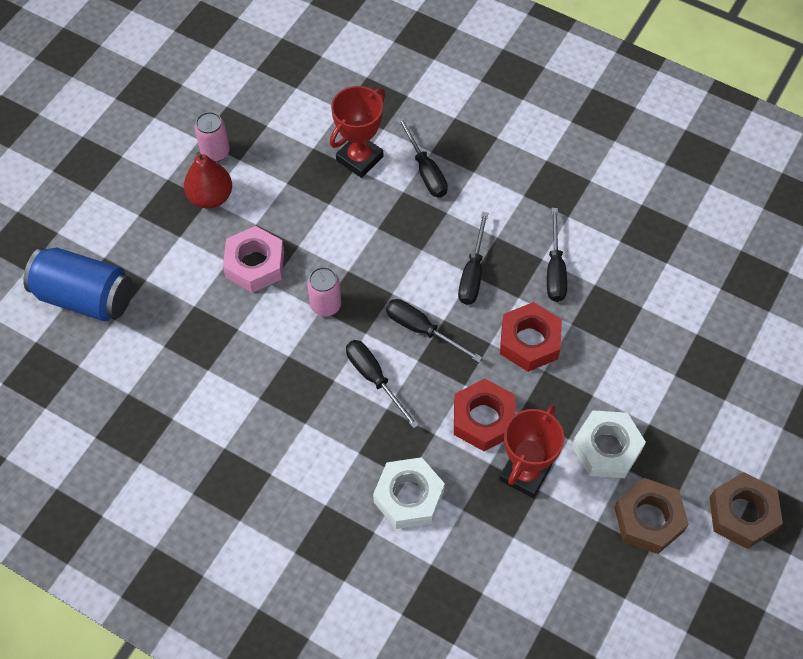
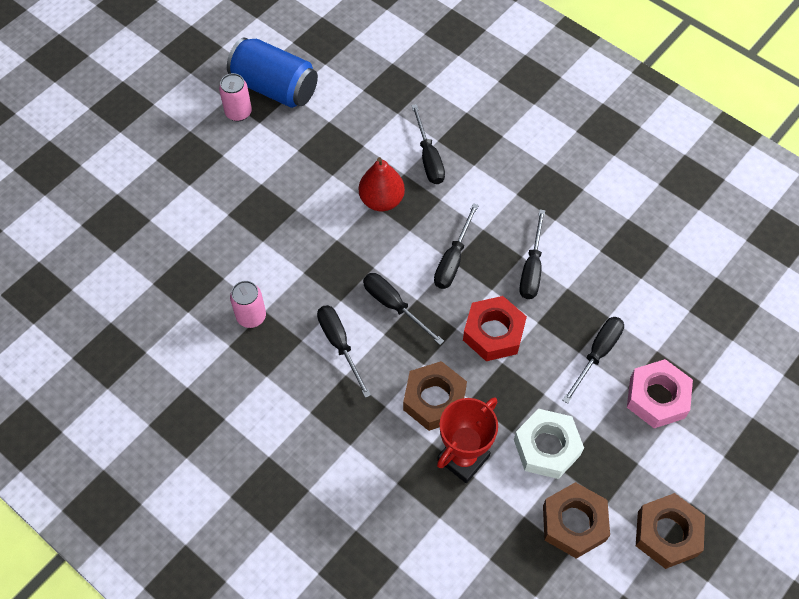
camera: 10 degrees right, 0 degrees up
(85, 297) = (91, 227): blue can -> blue can (275, 88)
(210, 197) = (225, 153): red pear -> red pear (381, 200)
(255, 264) = (252, 221): pink nut -> pink nut (657, 397)
(325, 305) = (309, 269): pink can -> pink can (251, 316)
(359, 158) = (369, 137): red trophy -> none
(408, 497) = (348, 462): white nut -> none
(483, 419) = (434, 400): red nut -> brown nut
(638, 347) = (597, 354): none -> black screwdriver

